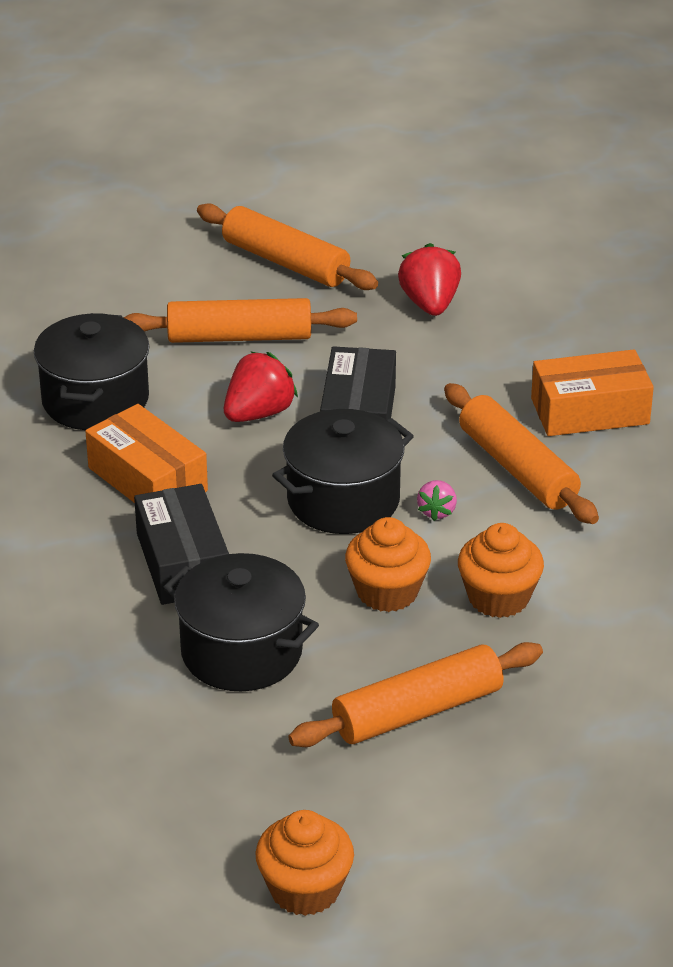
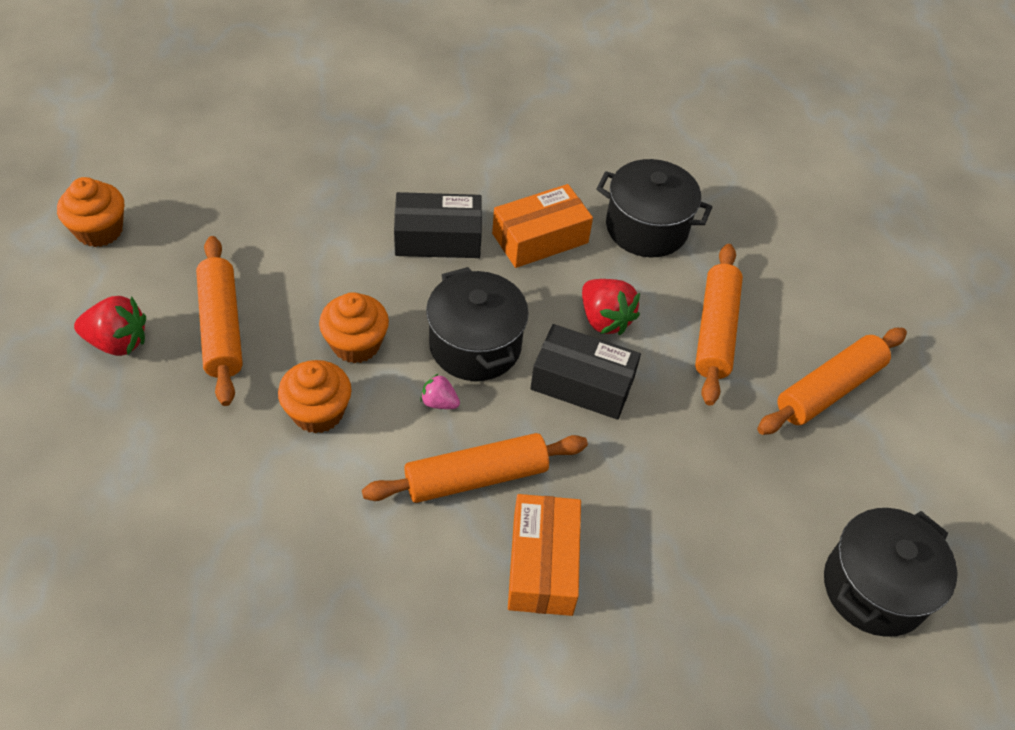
camera: 100 degrees right, 15 degrees up
(241, 652) = (330, 248): black pot -> black pot (874, 588)
(430, 304) = (744, 483): red strawberry -> red strawberry (118, 342)

